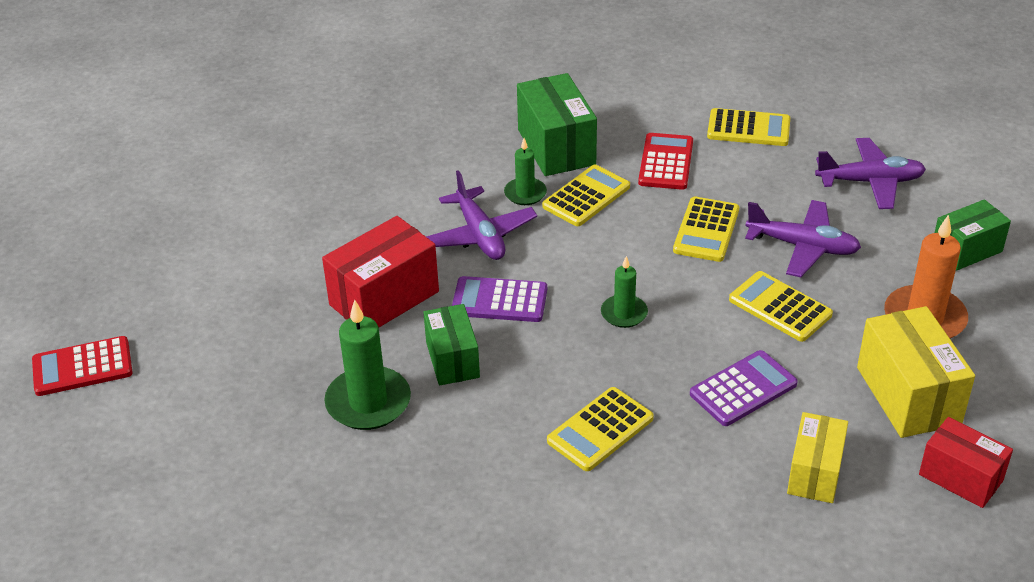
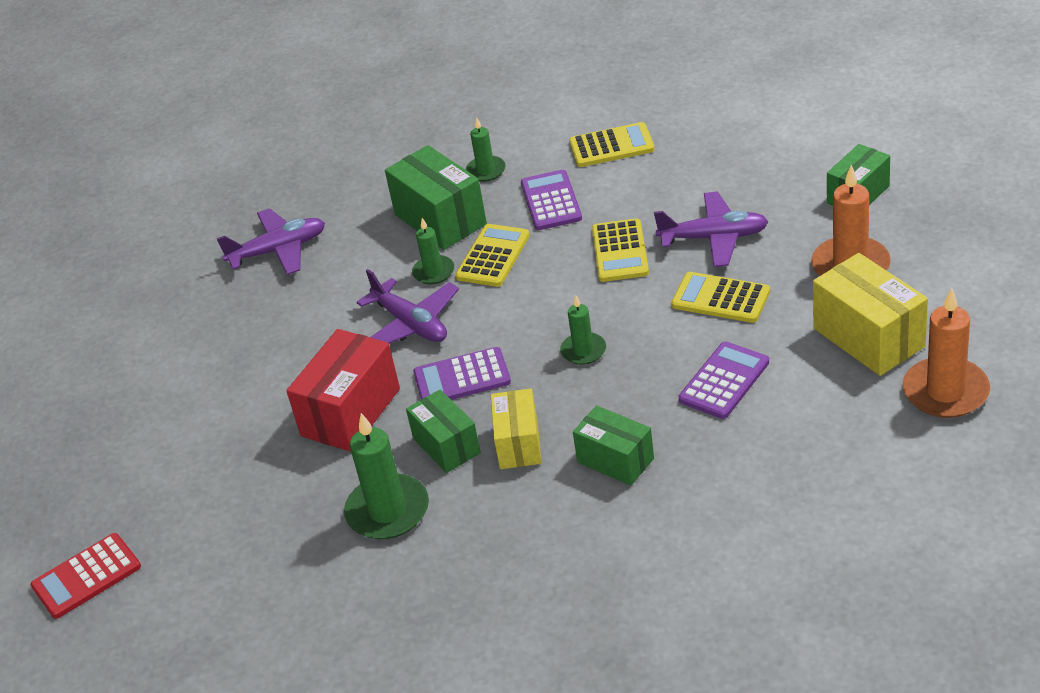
camera: 15 degrees left, 0 degrees up
(600, 430) = (615, 460): yellow calculator -> green box
(620, 115) = (486, 171): none -> green candle
(666, 162) = (551, 201): red calculator -> purple calculator
(814, 473) = (821, 431): yellow box -> yellow box (518, 444)
(870, 182) = (745, 161): purple plane -> purple plane (278, 250)
(960, 477) = (945, 392): red box -> orange candle

